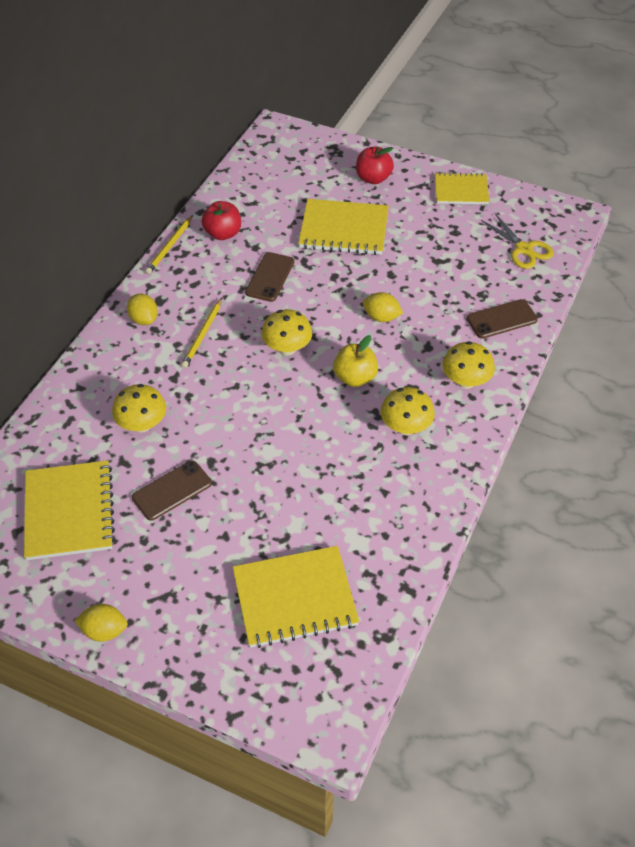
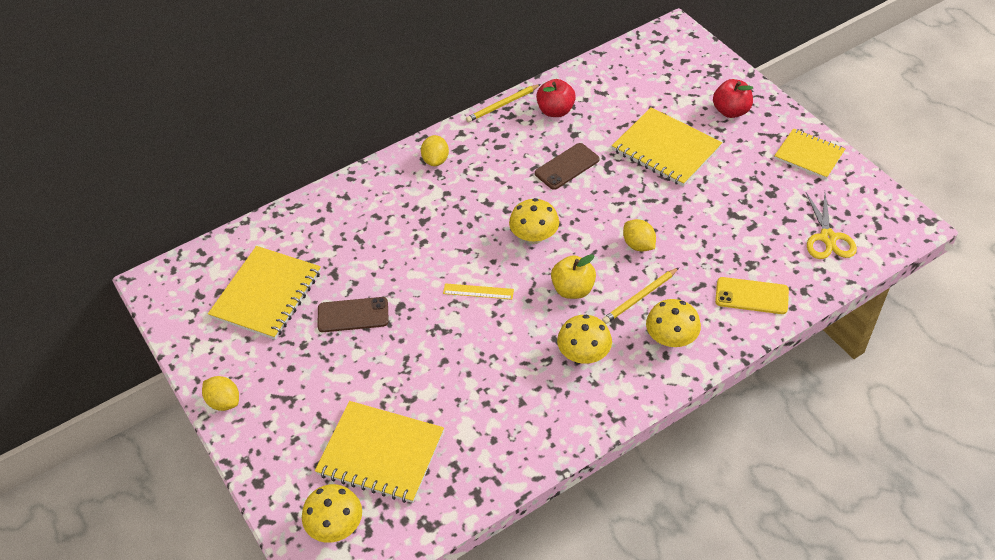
camera: 35 degrees right, 0 degrees up
(142, 424) = (370, 249): yellow mushroom -> yellow mushroom (336, 526)
(203, 335) = (473, 194): yellow pencil -> yellow pencil (640, 297)
(273, 417) = (478, 291): none -> yellow ruler
(501, 319) = (751, 296): brown phone -> yellow phone

